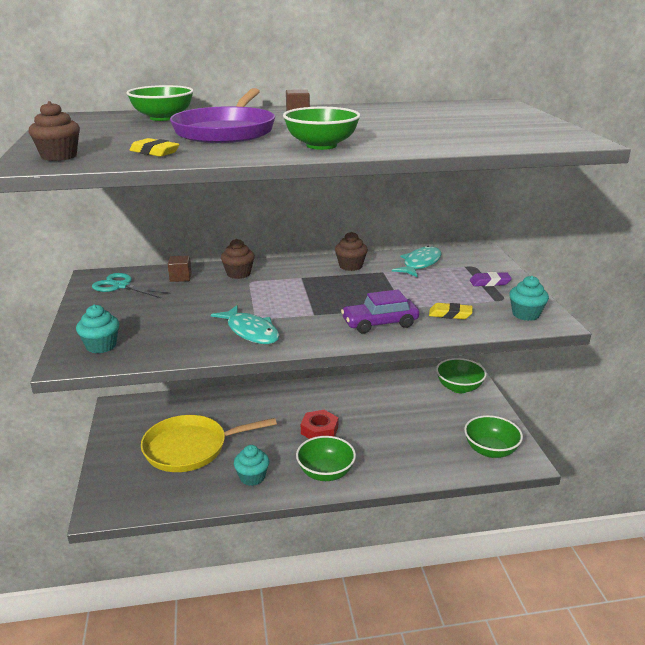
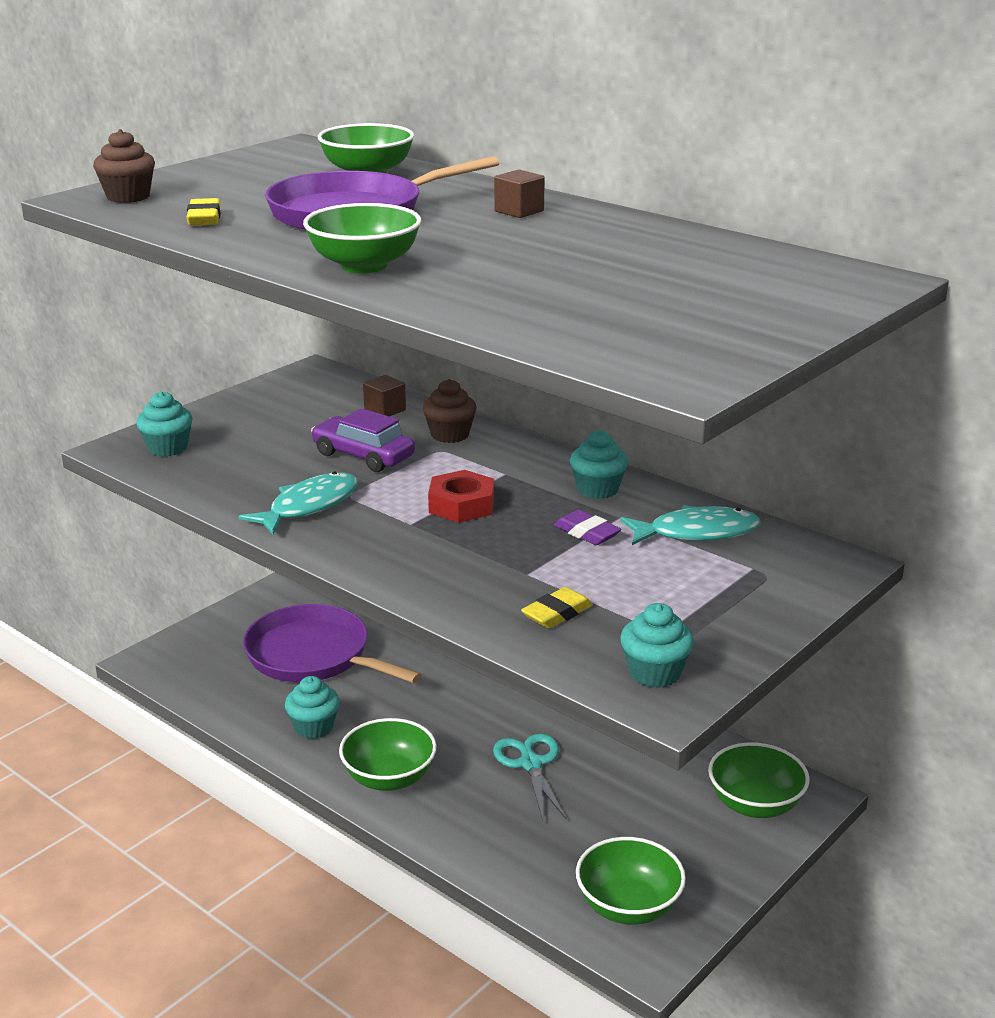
camera: 50 degrees right, 0 degrees up
(121, 286) = (313, 393): turquoise scissors -> turquoise scissors (530, 764)
(190, 448) = (313, 655): yellow pan -> purple pan
(250, 331) = (309, 506): turquoise fish -> turquoise fish turned 150 degrees counterclockwise
(319, 430) = (471, 729): red nut -> red nut (461, 505)
(350, 266) = (597, 489): brown cupcake -> turquoise cupcake
(380, 323) = (450, 574): purple car -> purple car (363, 456)
(450, 314) = (557, 613): yellow eraser -> yellow eraser turned 75 degrees clockwise
(490, 282) = (725, 608): purple eraser -> purple eraser (587, 533)

